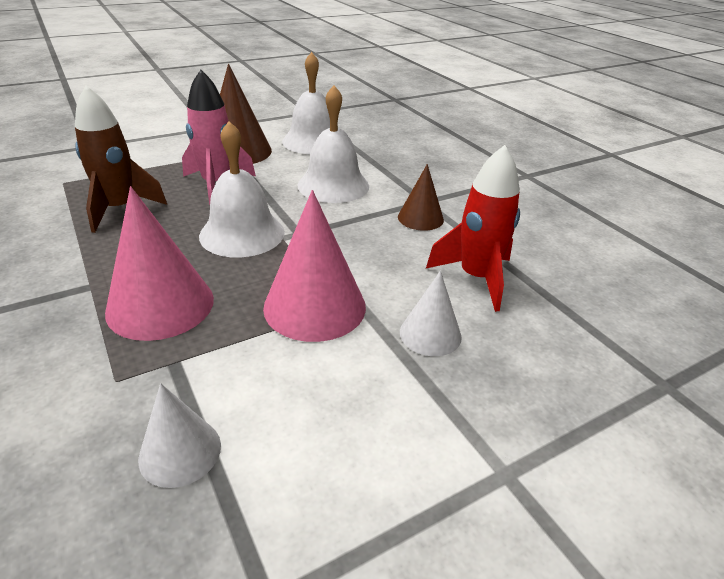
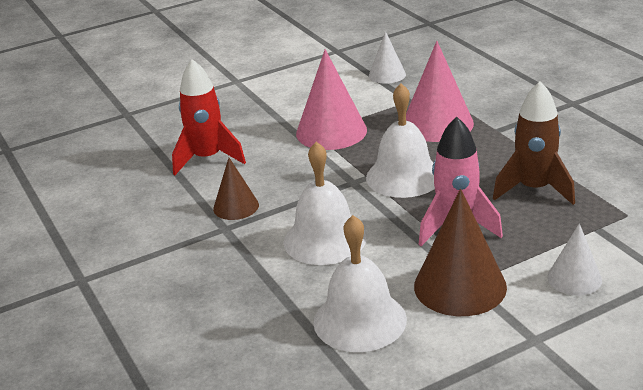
camera: 175 degrees left, 5 degrees down
(430, 334) = (255, 124): white cone -> white cone (574, 278)

